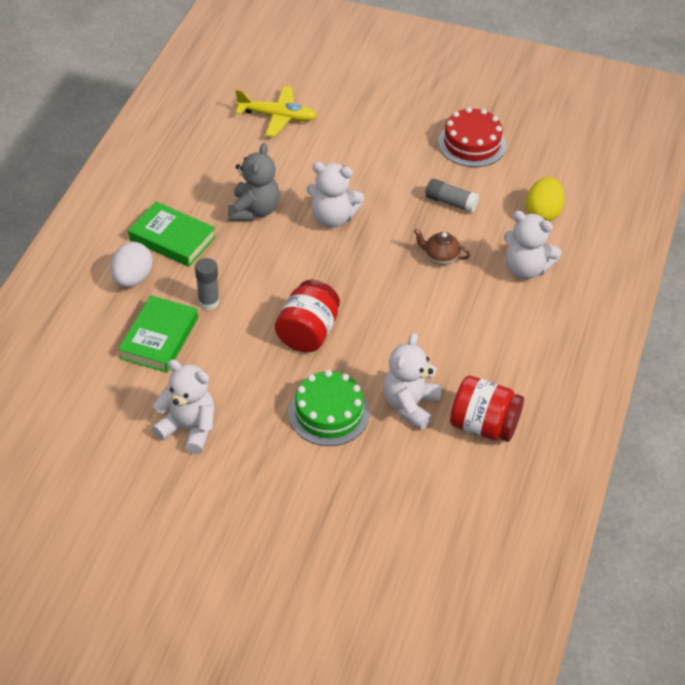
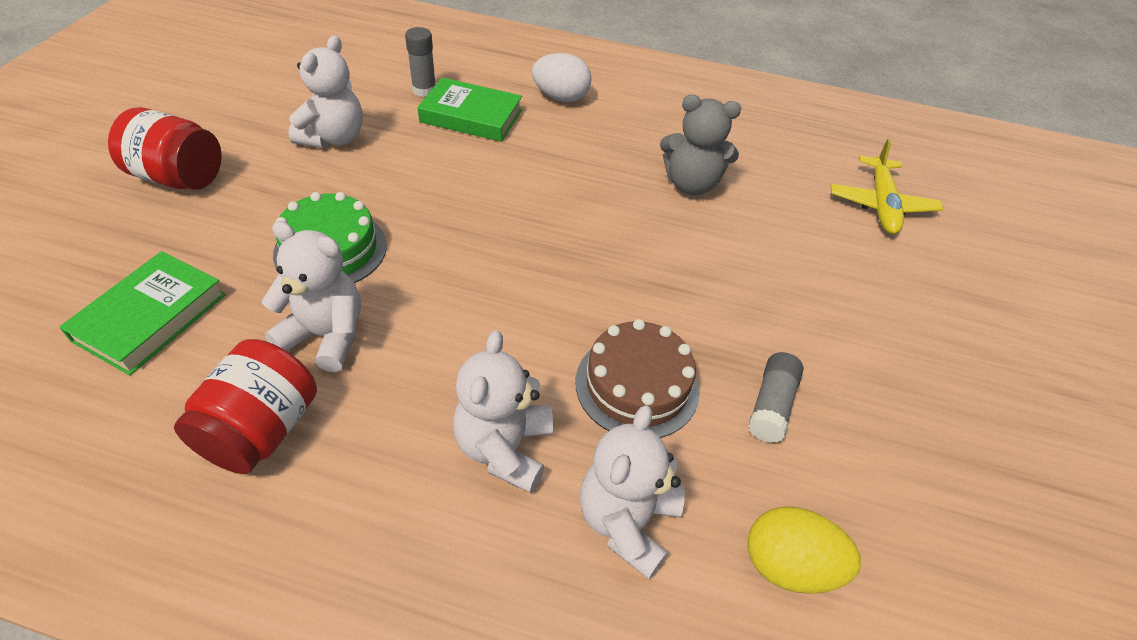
camera: 85 degrees right, 0 degrees up
(172, 238) = (627, 122): green book -> green book (151, 317)
(208, 302) = (527, 149): grey glue stick -> grey glue stick (424, 90)
(308, 332) = (474, 231): red jar -> red jar (179, 177)
(333, 218) = (696, 258): white teddy bear -> white teddy bear (504, 448)
(440, 257) = (637, 385): brown teapot -> brown cake
(472, 143) = (938, 446): red cake -> none

